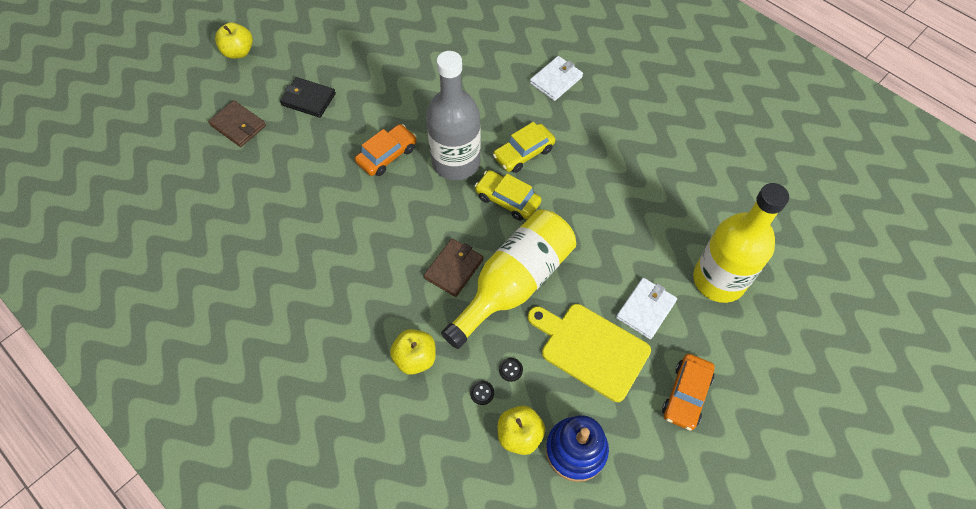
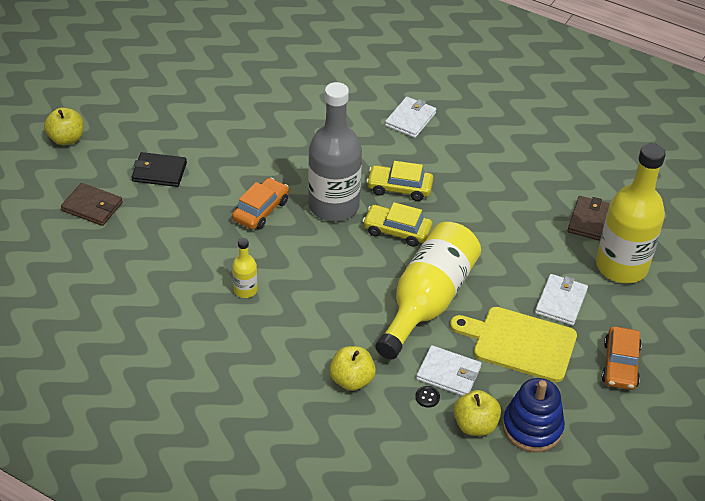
camera: 15 degrees left, 15 degrees down
(346, 239) = (245, 290): none -> yellow bottle
(454, 268) = (363, 298): brown wallet -> brown wallet (590, 221)
(510, 370) = (448, 373): black button -> white wallet
(523, 153) = (399, 188): yellow car -> yellow car turned 60 degrees clockwise

